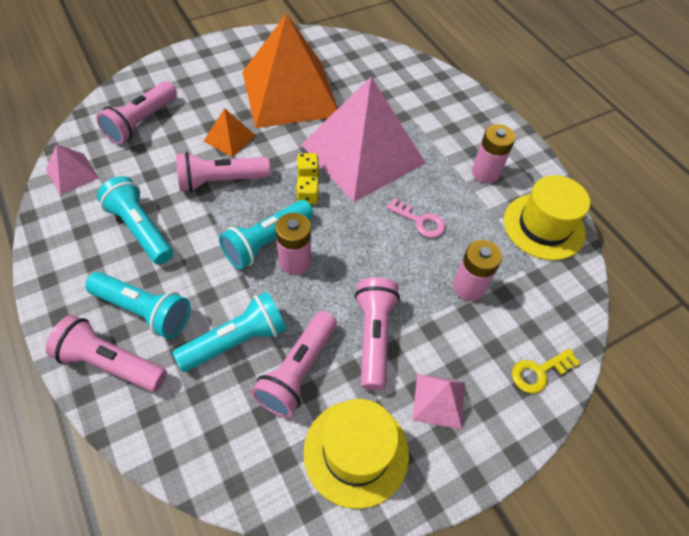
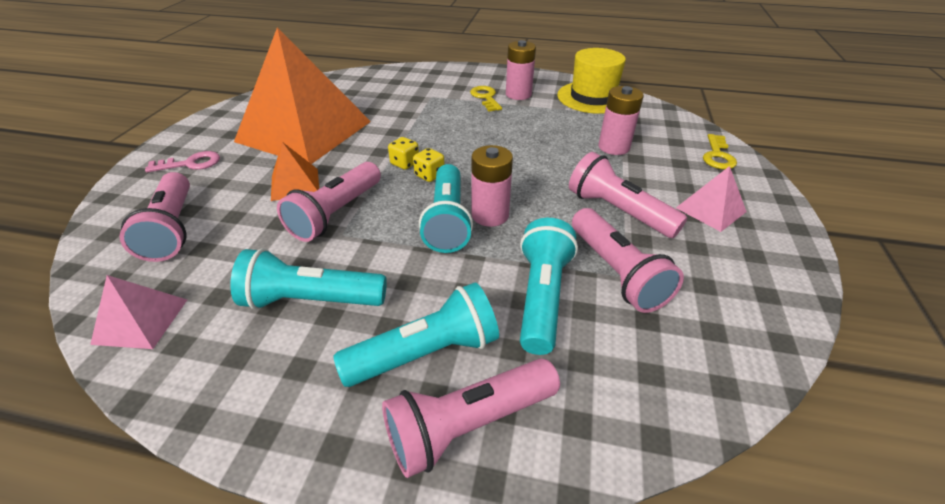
camera: 45 degrees left, 15 degrees down
(356, 452) = (734, 279): yellow hat -> none
(363, 153) = (425, 129): pink pyramid -> none
(420, 221) = (527, 137): pink key -> pink key (191, 164)
(454, 155) = (485, 97): none -> yellow key

